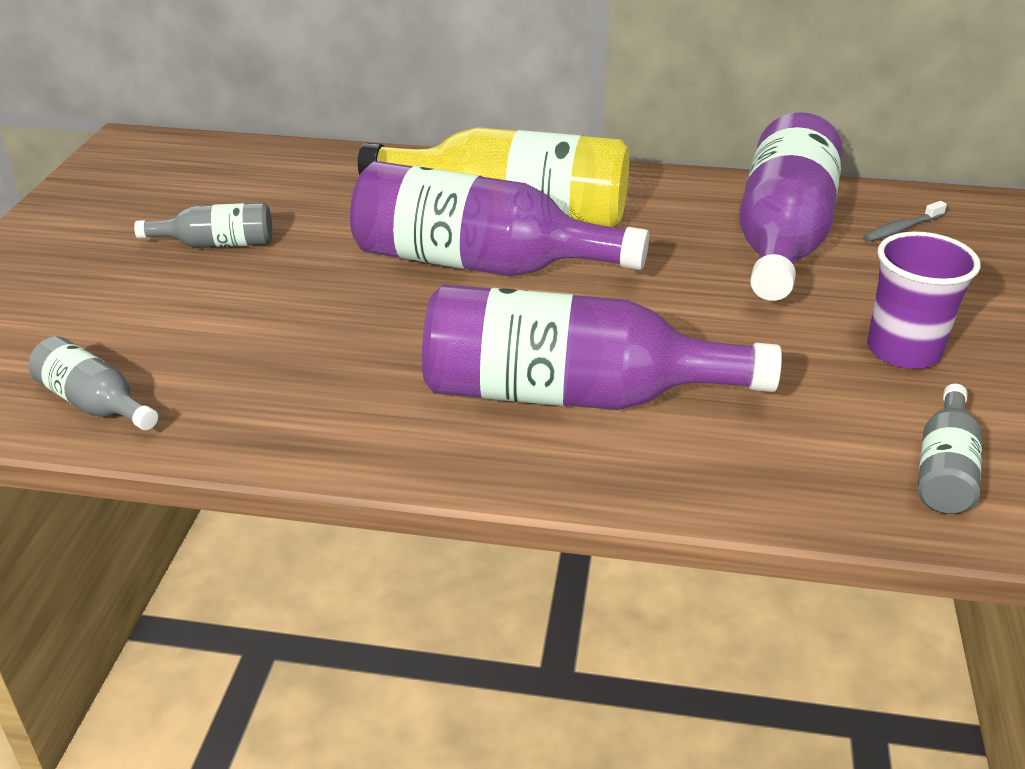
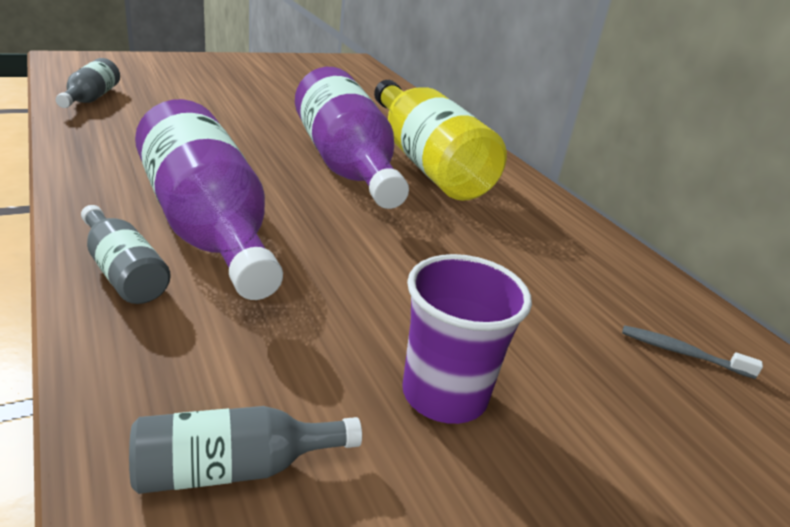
camera: 50 degrees right, 5 degrees down
(217, 244) = (277, 94): grey bottle -> grey bottle (123, 272)
(782, 238) = (556, 282): purple bottle -> none

